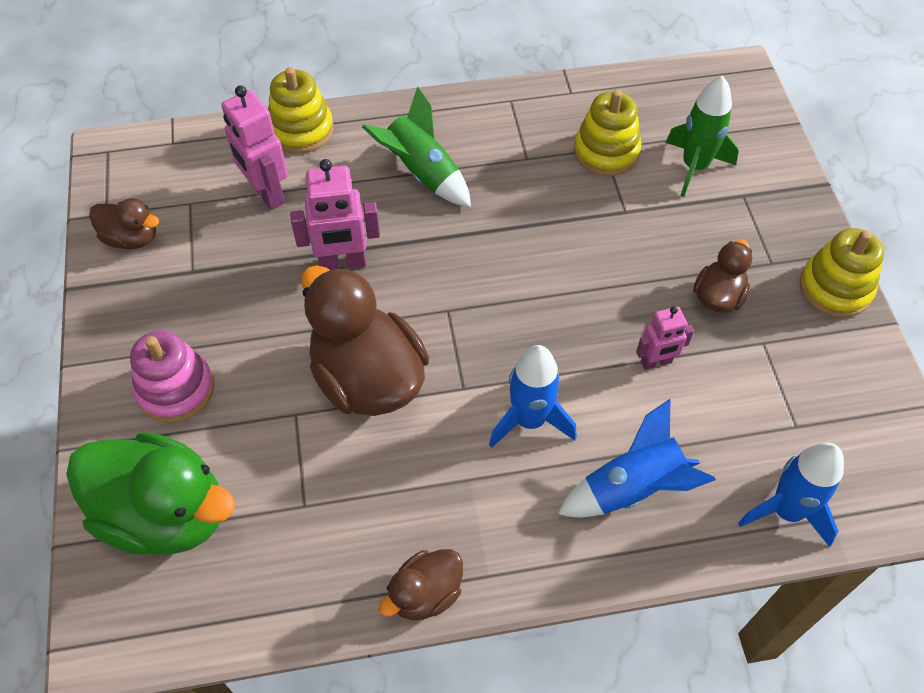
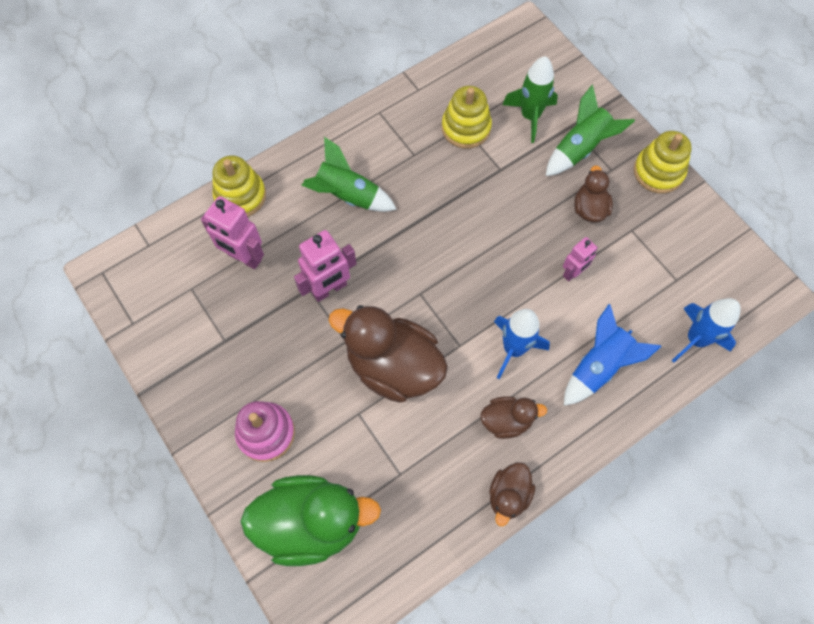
camera: 25 degrees left, 10 degrees up
(132, 238) = (164, 334): brown duck -> brown duck (506, 421)
(742, 224) = (580, 148): none -> green rocket

